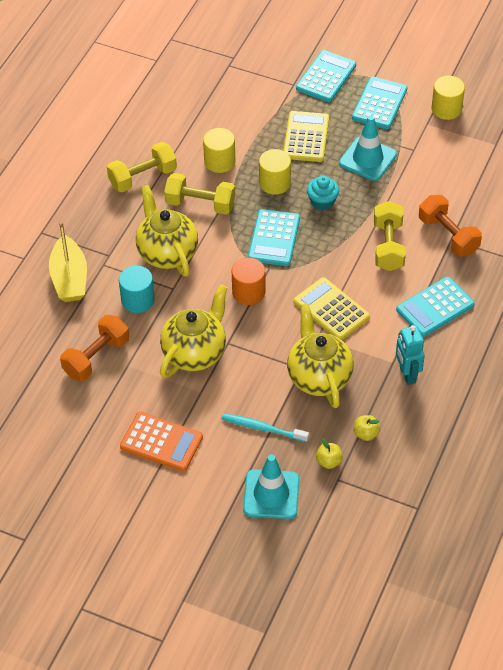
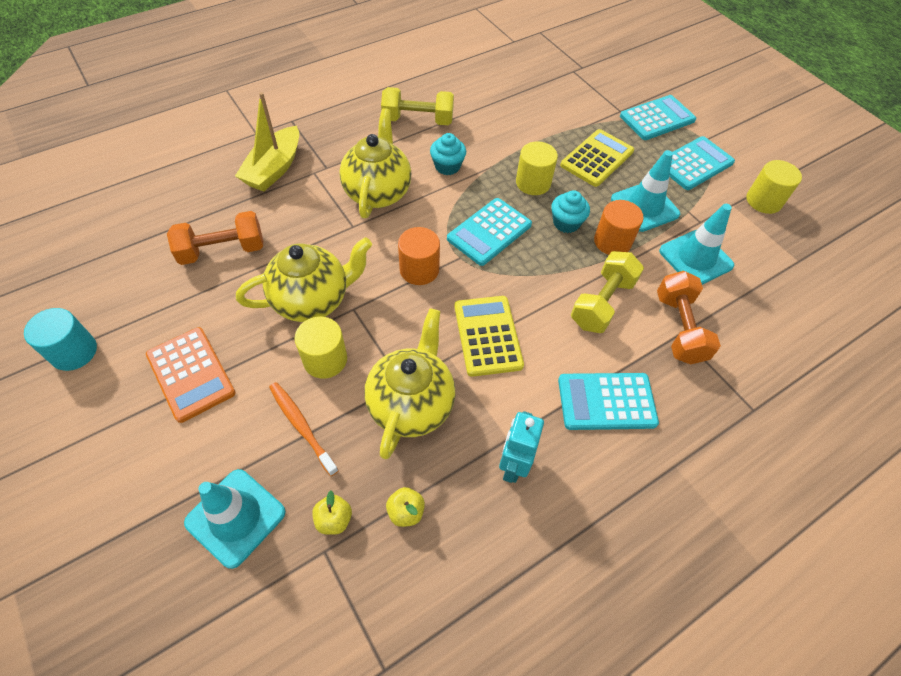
camera: 30 degrees right, 5 degrees up
(137, 300) = (311, 219): turquoise cylinder -> turquoise cylinder (74, 352)
(200, 204) = (447, 166): yellow dumbbell -> turquoise cupcake
(219, 161) = (497, 140): yellow cylinder -> yellow cylinder (325, 359)
(262, 428) = (301, 426): turquoise toothbrush -> orange toothbrush
(364, 198) = (612, 241): none -> orange cylinder
(427, 180) = (695, 258): none -> turquoise traffic cone

